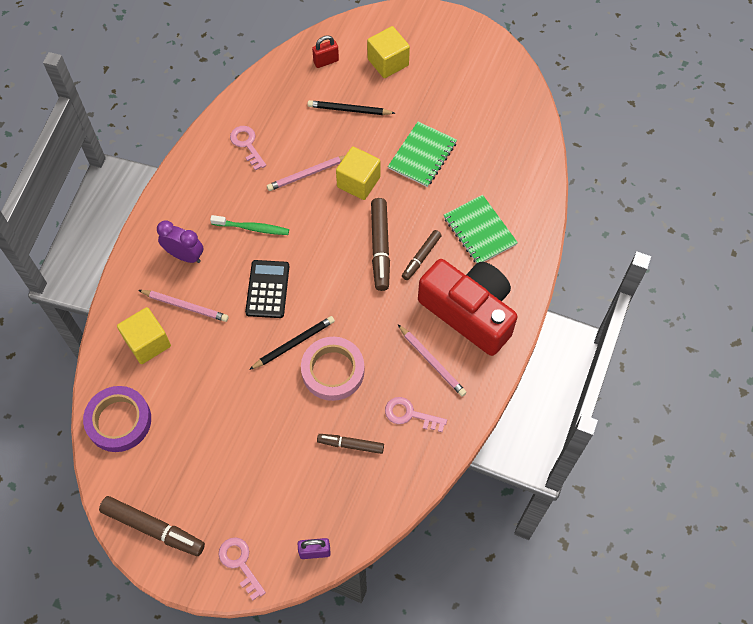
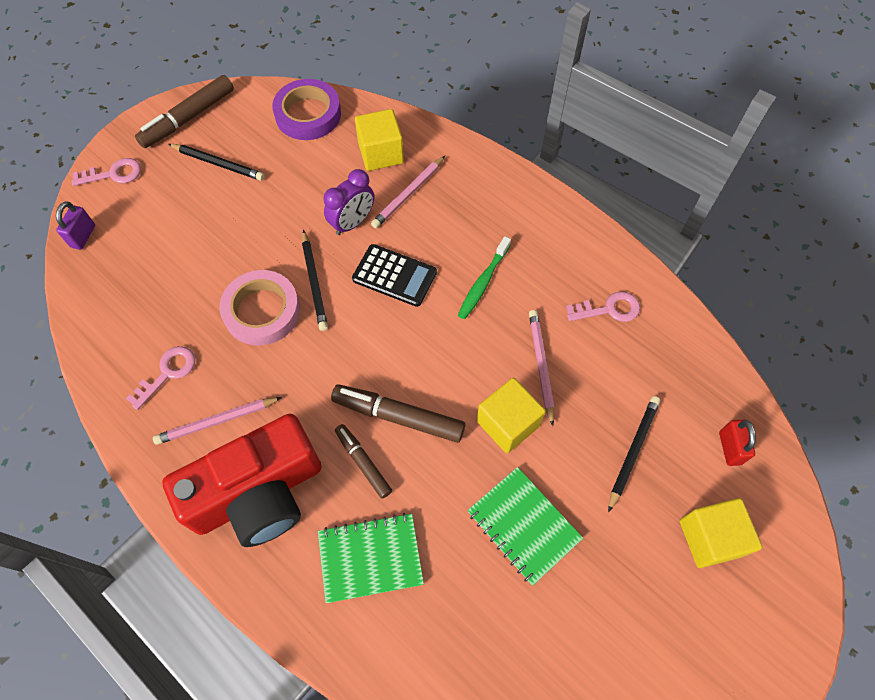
camera: 110 degrees right, 0 degrees up
(185, 256) = (472, 208): purple clock -> purple clock (352, 223)
(199, 474) = (218, 163): none -> black pencil
(350, 445) = (169, 302): brown marker -> none

